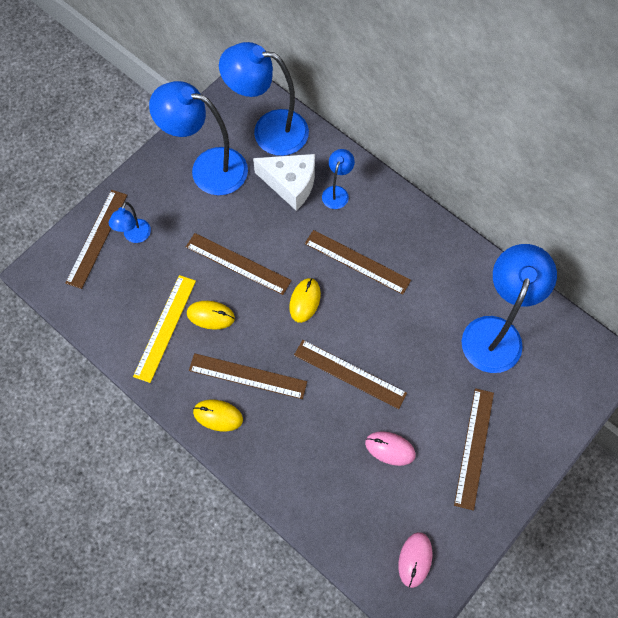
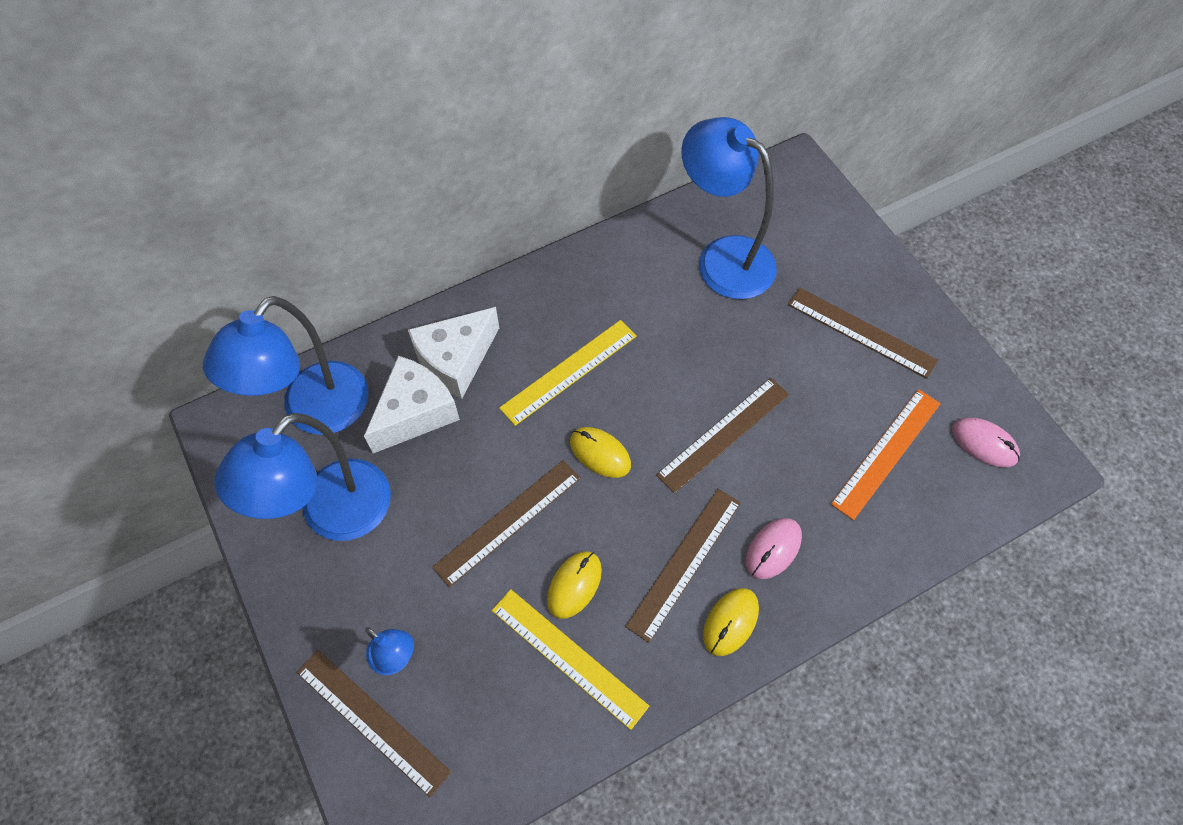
camera: 70 degrees left, 5 degrees down
(337, 192) = (456, 360): blue lamp -> white cheese
(357, 261) = (569, 371): brown ruler -> yellow ruler
(379, 489) = (887, 453): none -> orange ruler
(390, 448) = (838, 422): pink mouse -> pink mouse (773, 549)

